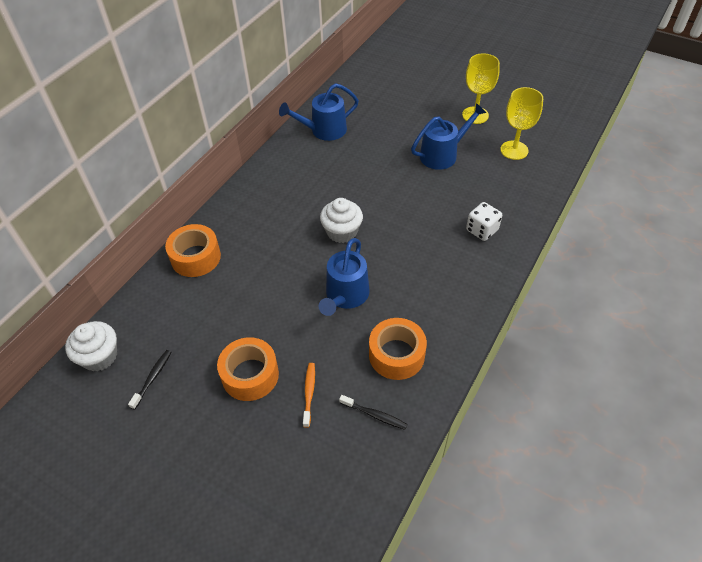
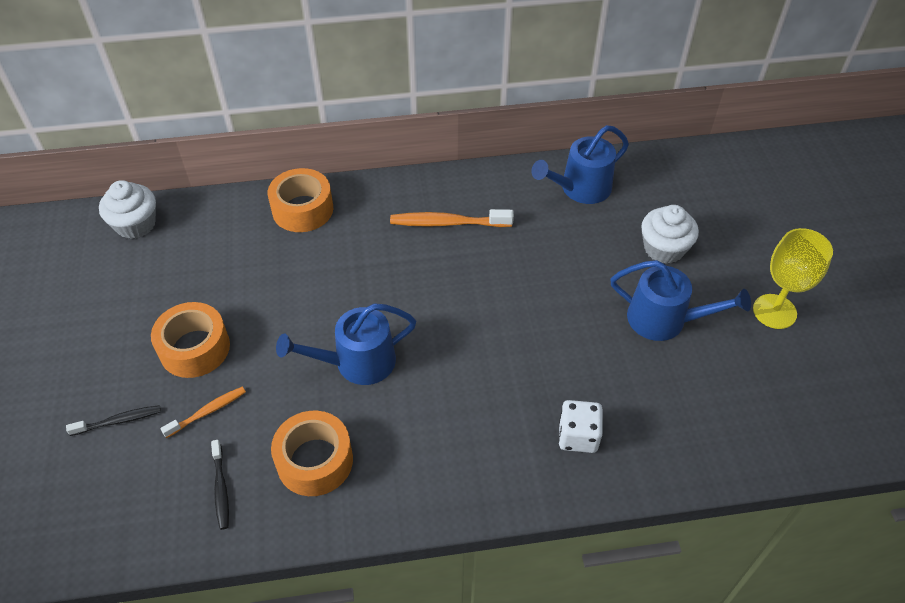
camera: 50 degrees right, 0 degrees up
(153, 378) = (139, 277): black toothbrush -> black toothbrush (119, 421)
(286, 197) = (447, 223): none -> orange toothbrush
(324, 130) = (580, 189): blue watering can -> blue watering can turned 60 degrees counterclockwise
(342, 232) = (444, 302): white cupcake -> white cupcake (664, 249)
(514, 150) = (758, 391): yellow goblet -> none

